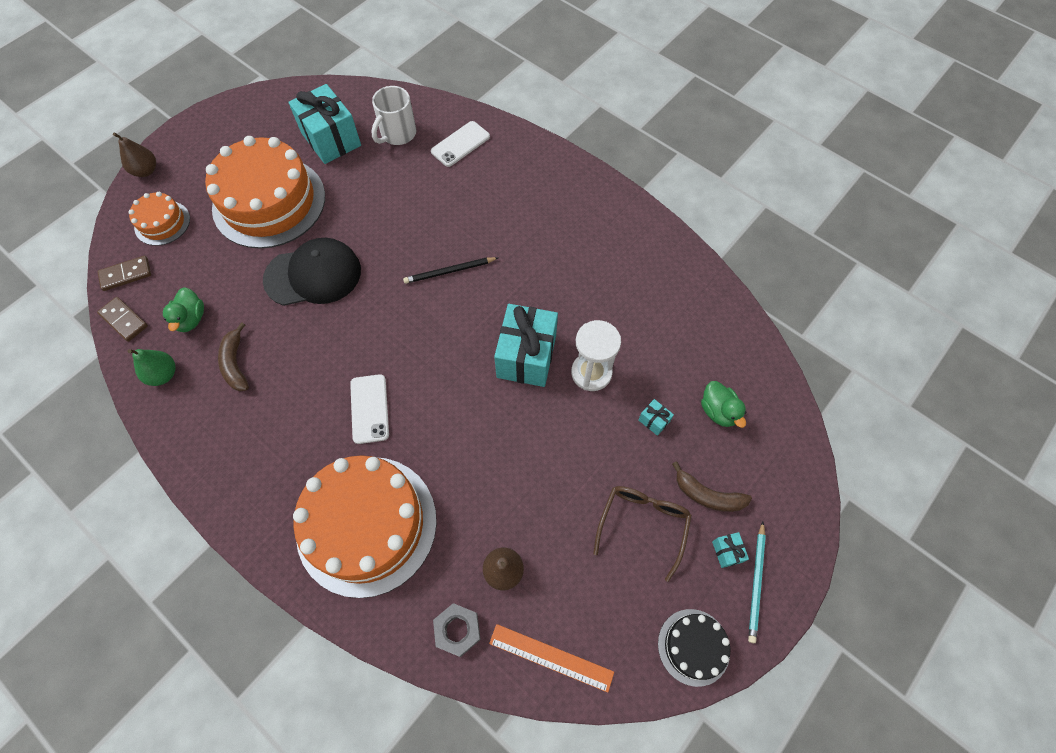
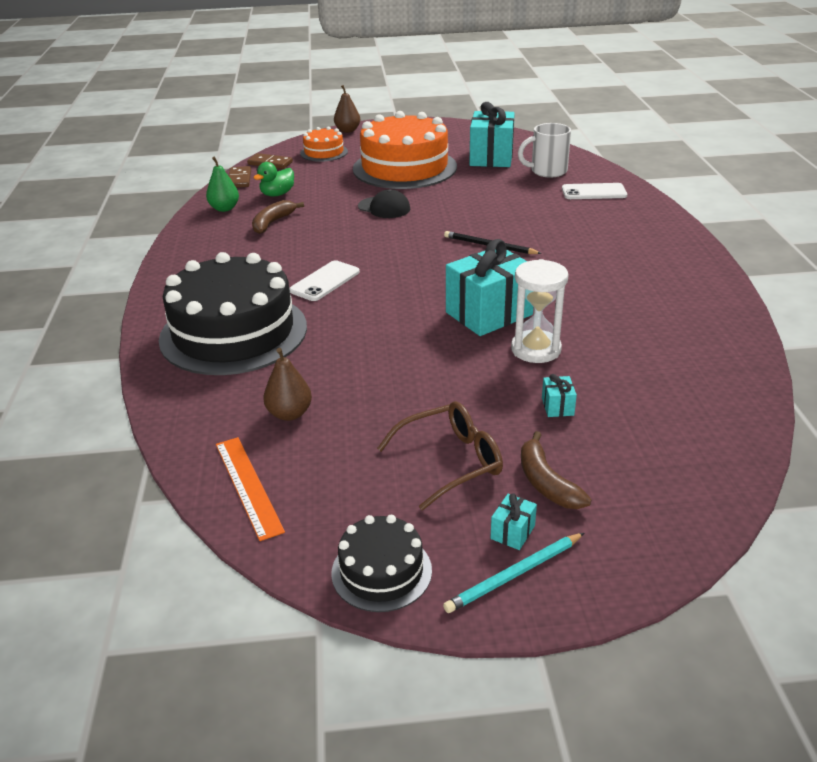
camera: 45 degrees right, 30 degrees down
(313, 275) = (384, 208): black cap -> black cap, size x0.59
(366, 524) = (233, 333): orange cake -> black cake
(457, 630) = (206, 422): grey nut -> none
(718, 411) = (639, 436): green duck -> none

